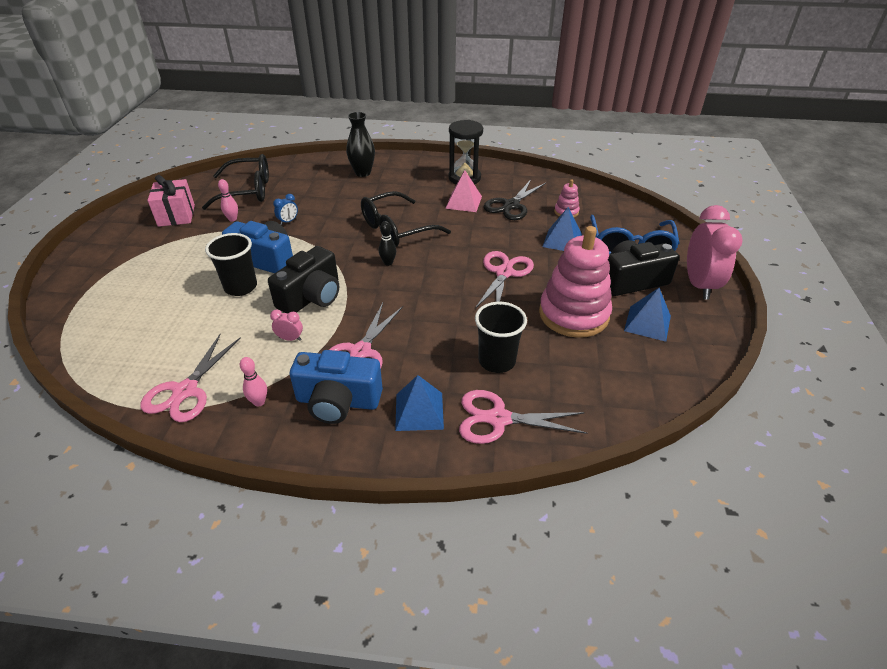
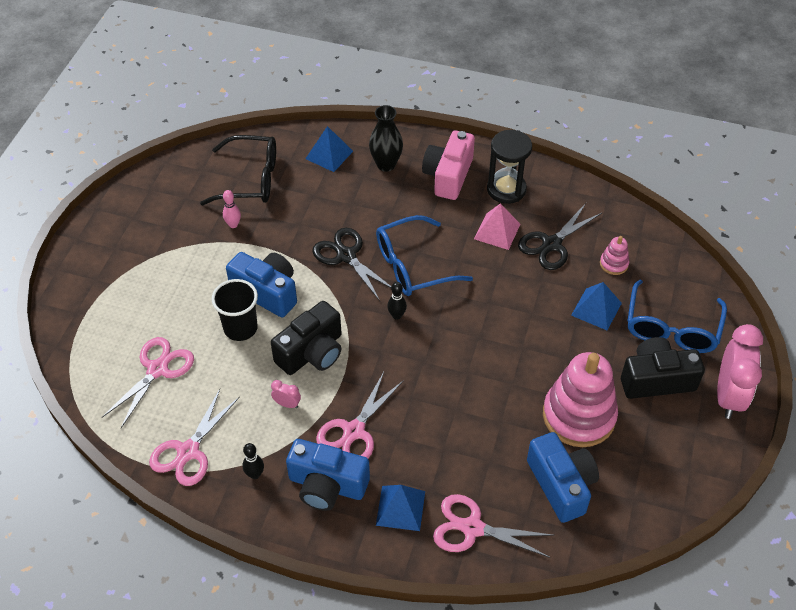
camera: 10 degrees right, 10 degrees up
(176, 215) = (172, 210): pink gift -> none
(259, 402) = (255, 474): pink bowling pin -> black bowling pin
(288, 221) = (294, 236): blue clock -> none
(336, 229) = (346, 256): none -> black scissors
(397, 229) = (413, 266): black glasses -> blue glasses
(415, 174) = (448, 176): none -> pink camera
(497, 361) = (485, 462): black cup -> none
(504, 273) = (519, 348): pink scissors -> pink scissors (157, 369)
(576, 369) = (561, 485): none -> blue camera
(647, 323) = (653, 439): blue pyramid -> blue pyramid (329, 154)

